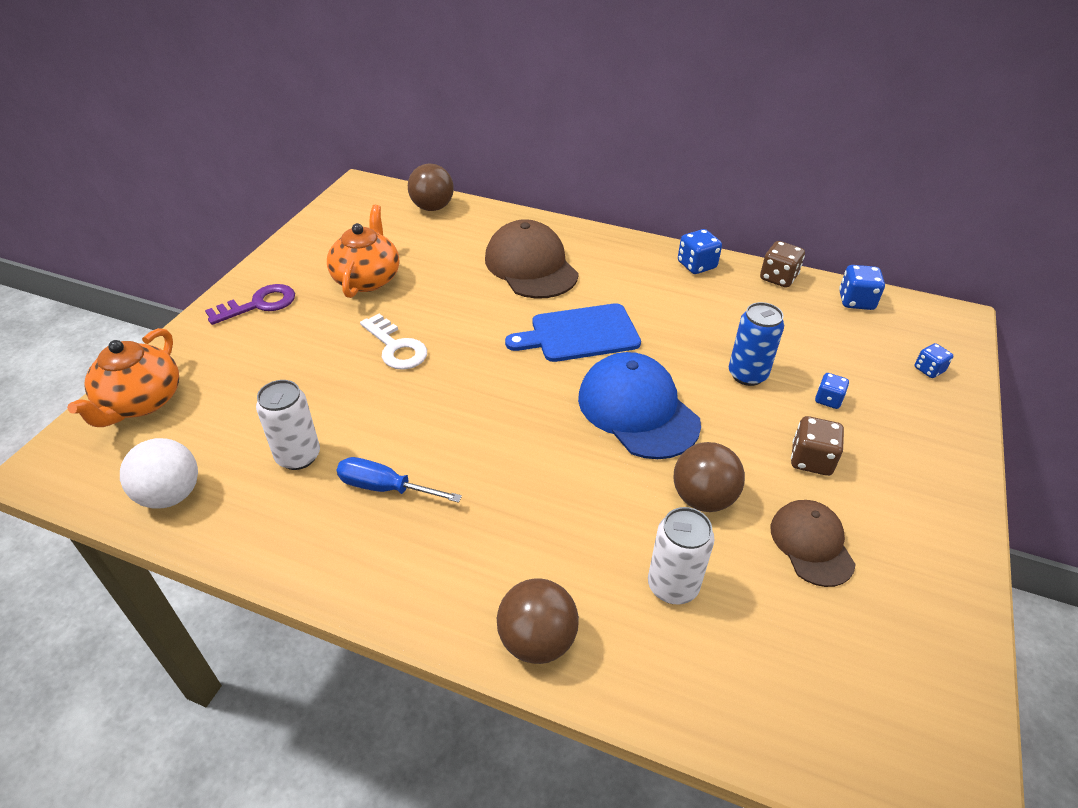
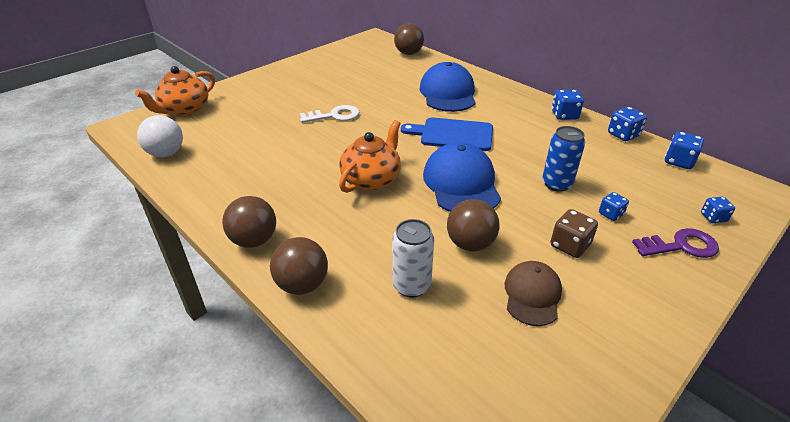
camera: 25 degrees right, 5 degrees down
(259, 304) = (276, 80): purple key -> purple key (681, 246)
(298, 456) = (241, 153): white can -> none
(367, 279) = (344, 80): orange teapot -> orange teapot (371, 179)
(386, 488) = (276, 181): blue screwdriver -> none
(396, 347) = (334, 116): white key -> white key turned 90 degrees counterclockwise
(422, 597) = (254, 240): none -> brown ball
(531, 266) = (448, 93): brown cap -> blue cap
(778, 278) = (623, 135): brown dice -> blue dice

